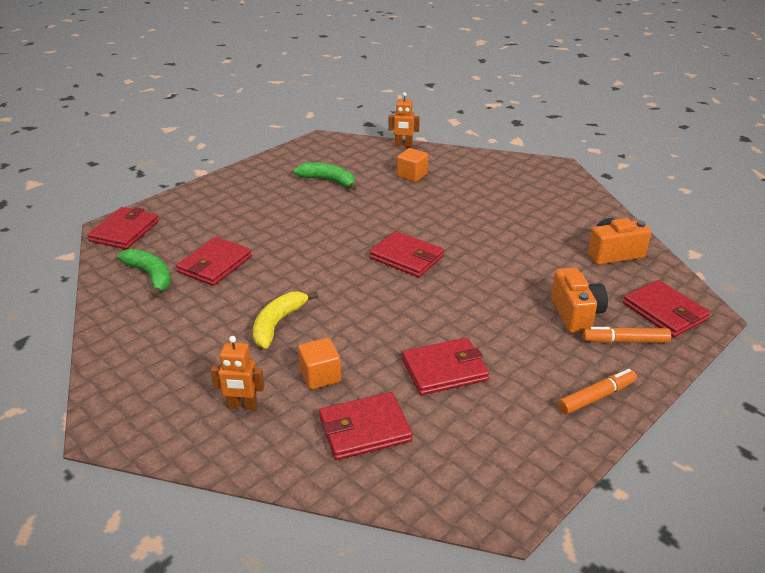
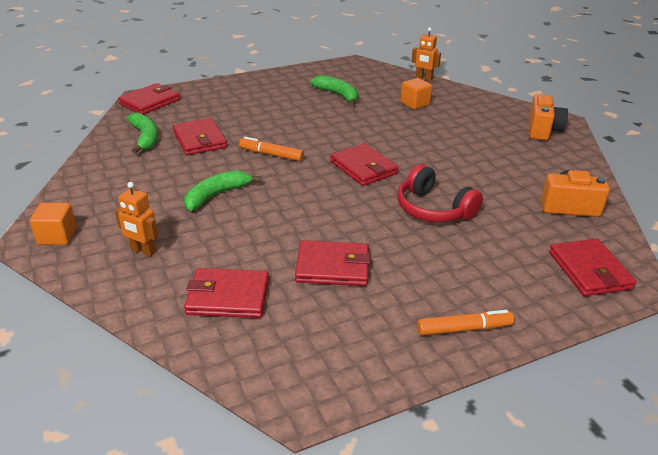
camera: 20 degrees right, 0 degrees up
(215, 264) = (200, 140): red wallet -> red wallet turned 75 degrees counterclockwise
(278, 324) = (216, 195): yellow banana -> green banana
(320, 376) = (221, 244): orange cube -> orange cube (57, 236)
(499, 285) = (433, 209): none -> red headphones
(576, 314) = (493, 250): orange camera -> orange camera (542, 130)
(625, 341) = (528, 287): orange marker -> orange marker (271, 154)

